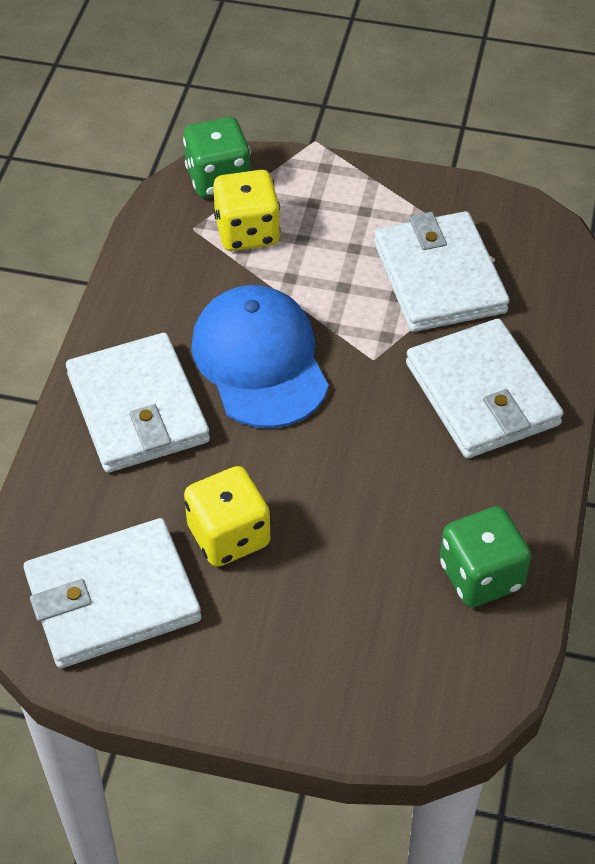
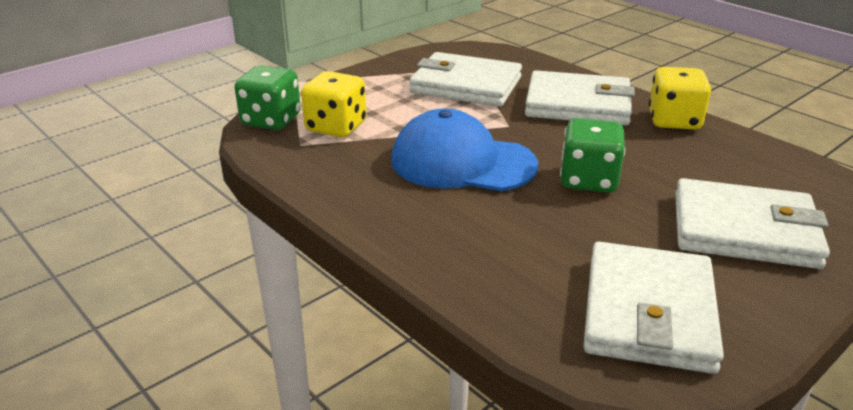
camera: 55 degrees left, 20 degrees down
(138, 408) = (449, 227): white wallet -> white wallet (744, 230)
(229, 536) = (623, 232): yellow dice -> yellow dice (674, 121)
(481, 576) = (733, 153): green dice -> green dice (588, 180)

